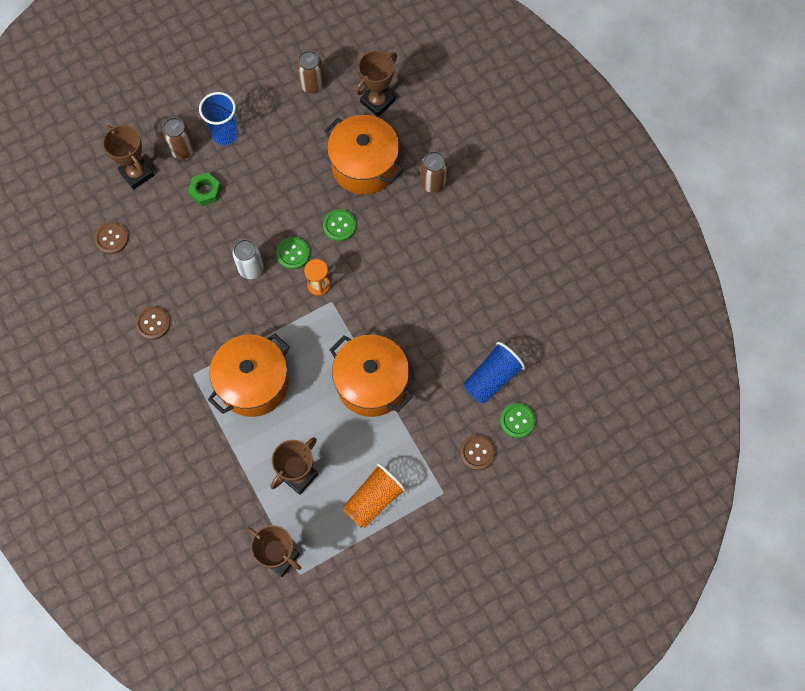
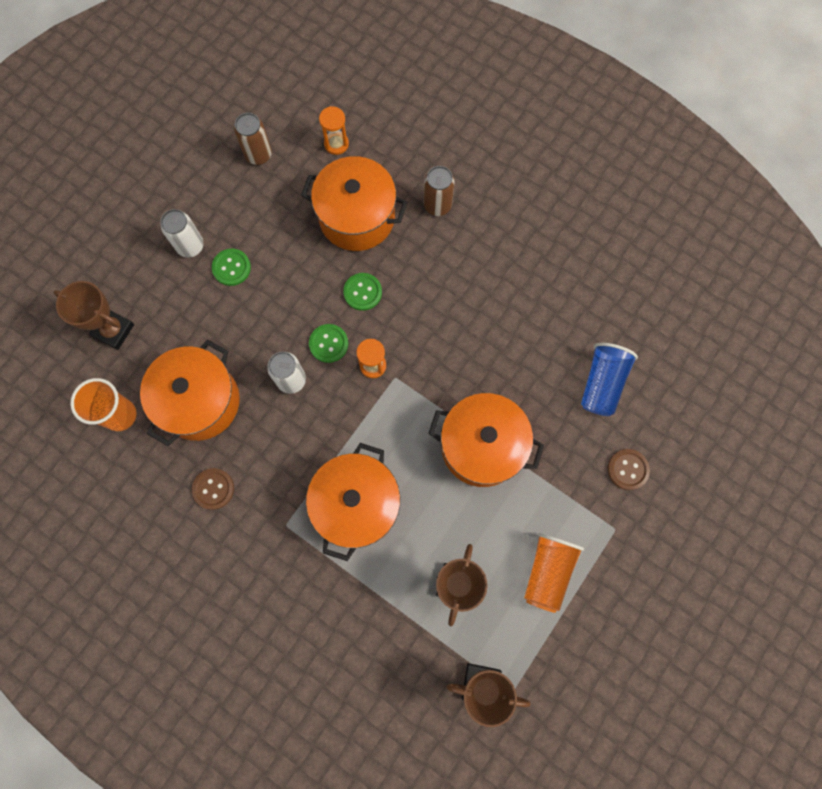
camera: 25 degrees left, 5 degrees up
(111, 239) = (120, 415): brown button -> orange cup
(175, 254) = (200, 401): none -> orange pot
(182, 150) = (152, 283): brown can -> none
(205, 191) = (200, 317): green nut -> none
(225, 134) = (190, 246): blue cup -> white can
(377, 101) = (336, 144): brown trophy -> orange hourglass
(517, 421) = (650, 416): green button -> green button (231, 268)

